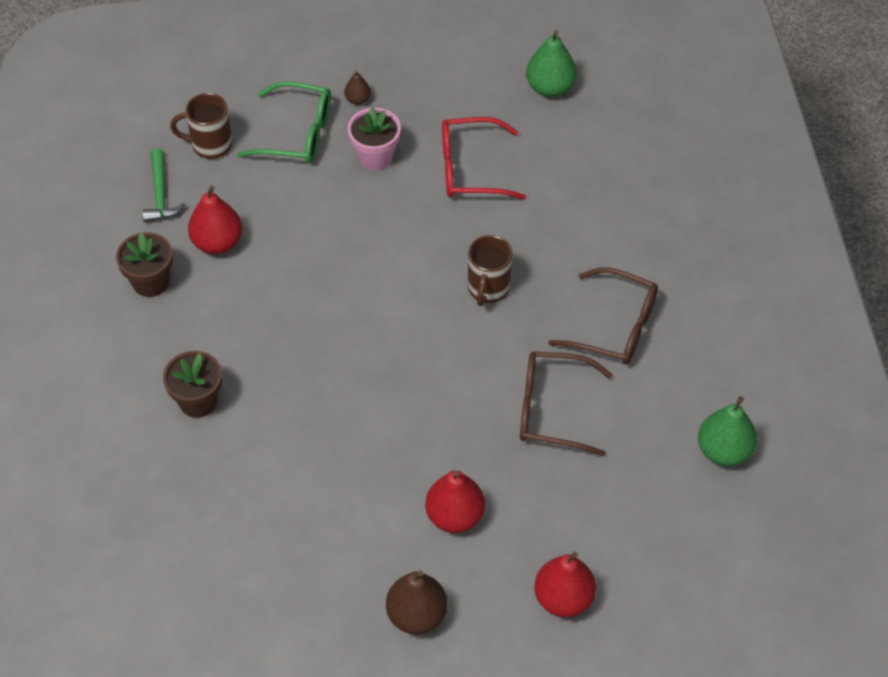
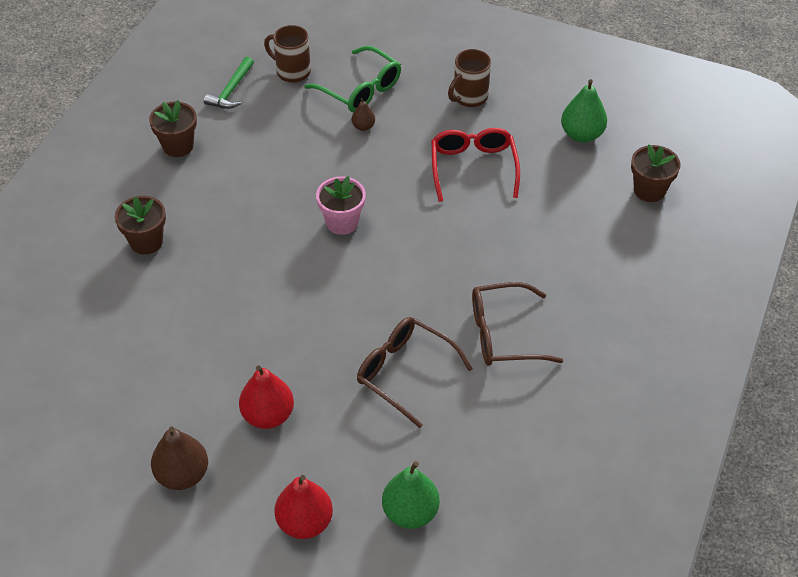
camera: 30 degrees right, 5 degrees down
(217, 242) = (245, 139): red pear -> none
(358, 99) = (423, 84): brown pear -> brown pear (363, 126)
(375, 156) = (406, 129): pink flower pot -> pink flower pot (342, 222)
(470, 169) = (473, 167): red glasses -> red glasses turned 60 degrees clockwise
(488, 289) = (421, 260): brown mug -> brown mug (469, 97)
(615, 327) = (503, 334): brown glasses -> brown glasses turned 120 degrees clockwise
(650, 118) = (649, 190): none -> brown flower pot
(724, 451) = (524, 474): green pear -> green pear (410, 512)

